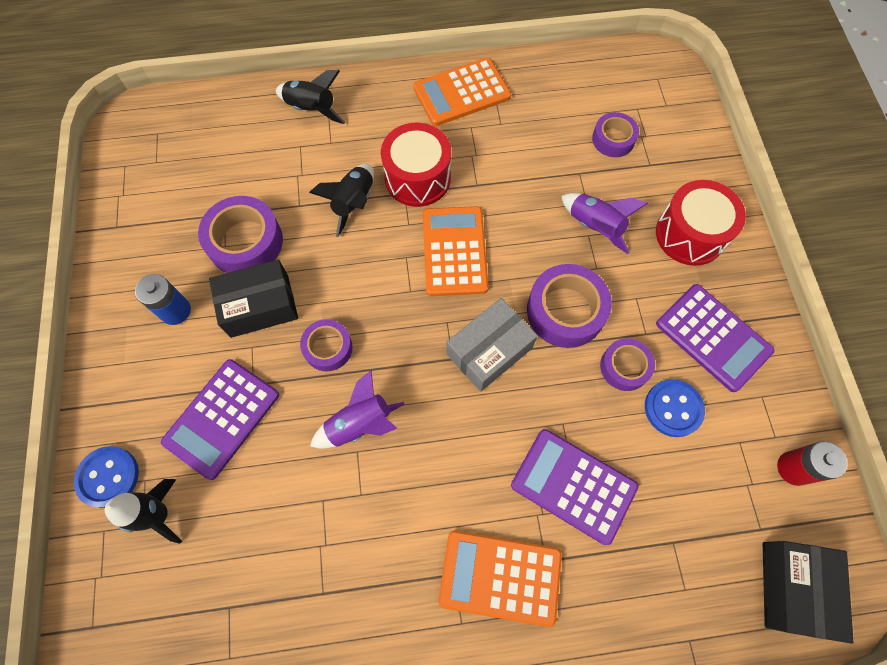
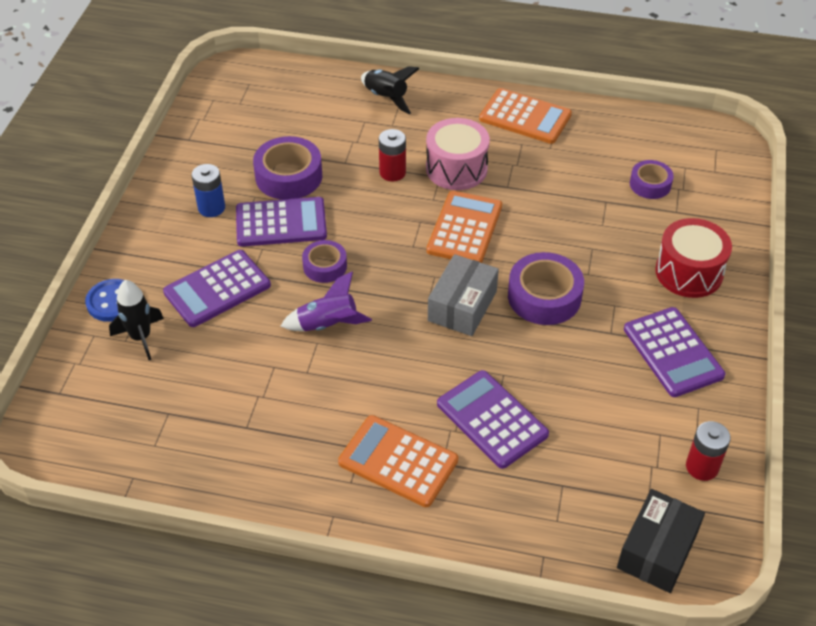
camera: 20 degrees right, 20 degrees down
(259, 306) = (281, 223): black box -> purple calculator
(354, 203) = (392, 172): black rocket -> red battery
(417, 178) = (456, 168): red drum -> pink drum
(462, 93) = (525, 117): orange calculator -> orange calculator turned 150 degrees counterclockwise
(489, 351) = (462, 306): grey box -> grey box turned 45 degrees counterclockwise
(594, 226) = (601, 243): purple rocket -> none
(624, 367) = (579, 351): purple tape -> none
(673, 408) = (609, 392): blue button -> none

